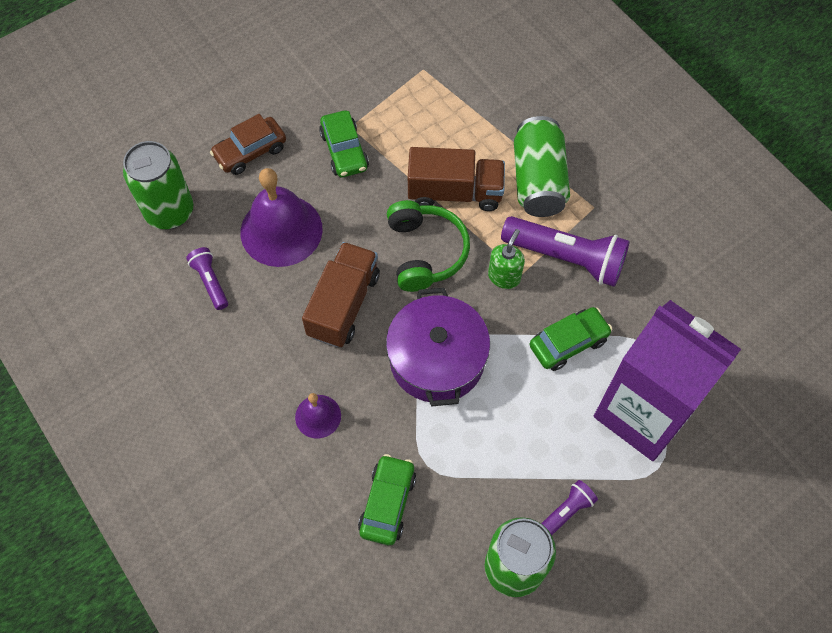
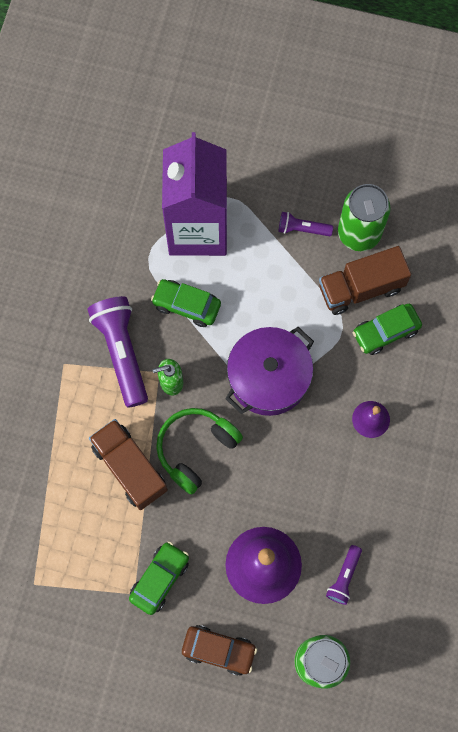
camera: 130 degrees left, 10 degrees up
(343, 305) = (282, 470): brown truck -> brown truck (361, 288)
(538, 180) = (71, 418): green can -> none

